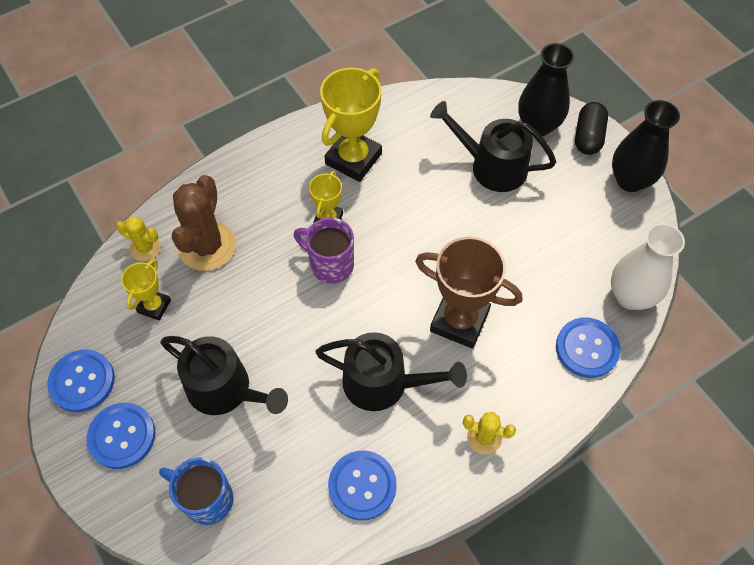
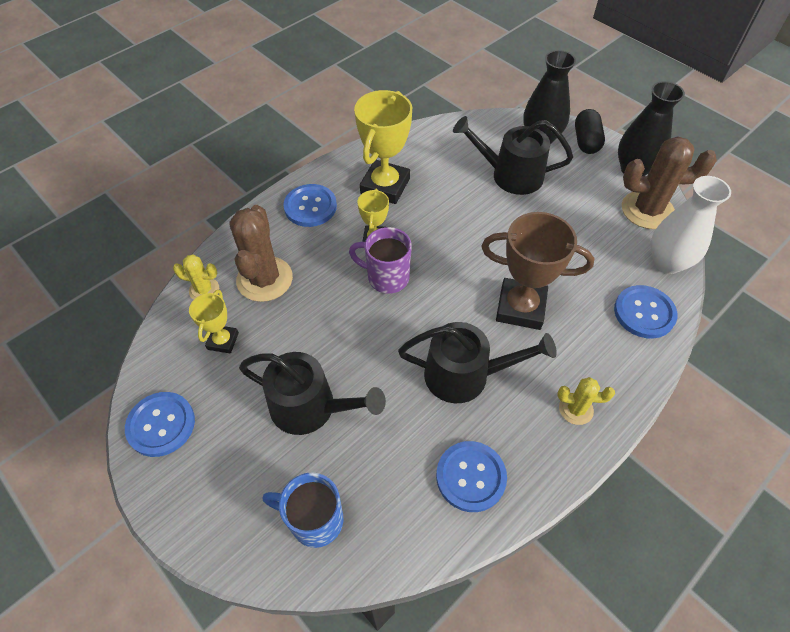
camera: 10 degrees left, 5 degrees down
(122, 436) = (212, 472): blue button -> blue button (310, 207)
(629, 232) = (647, 210): none -> brown cactus

